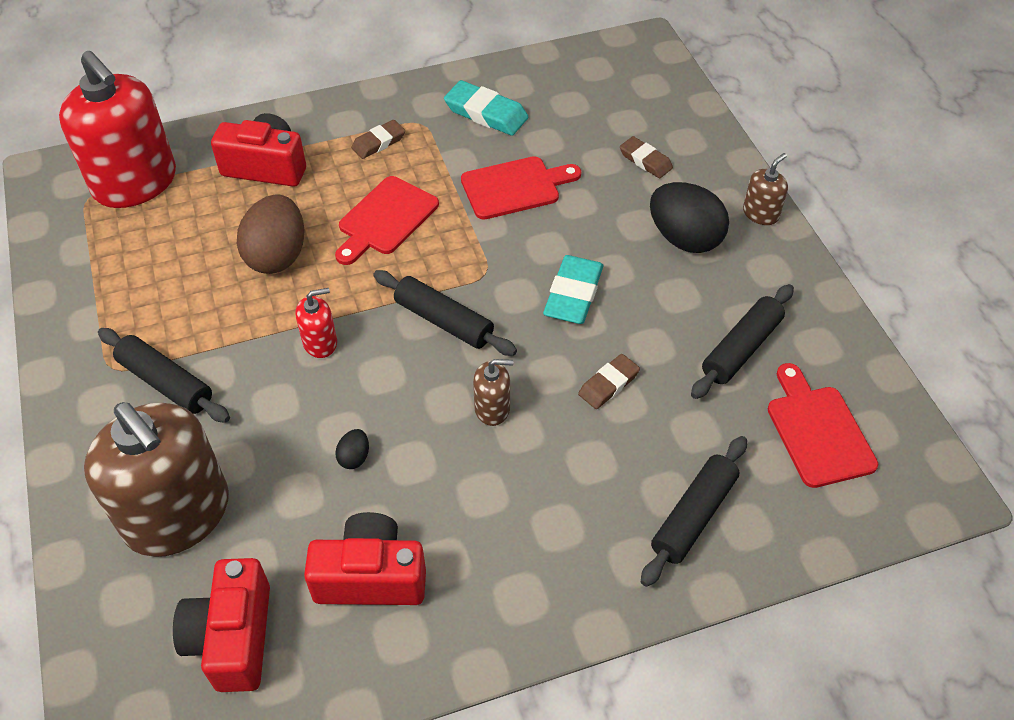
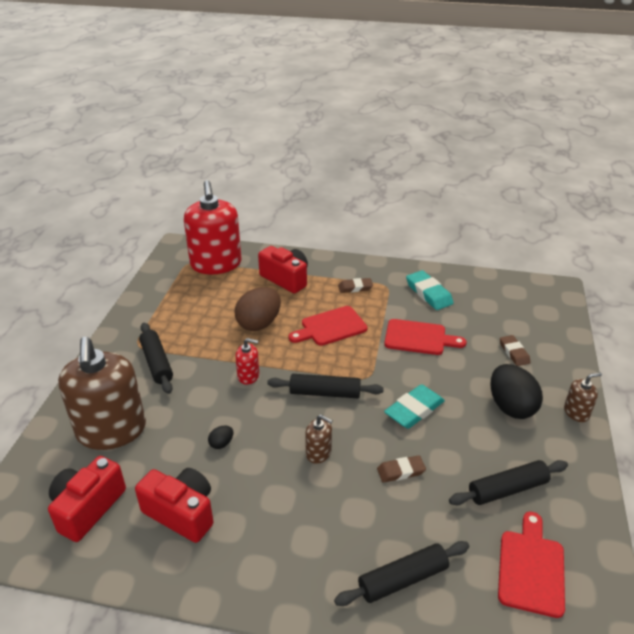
camera: 30 degrees right, 15 degrees down
(444, 321) = (325, 393): black rolling pin -> black rolling pin turned 60 degrees counterclockwise

